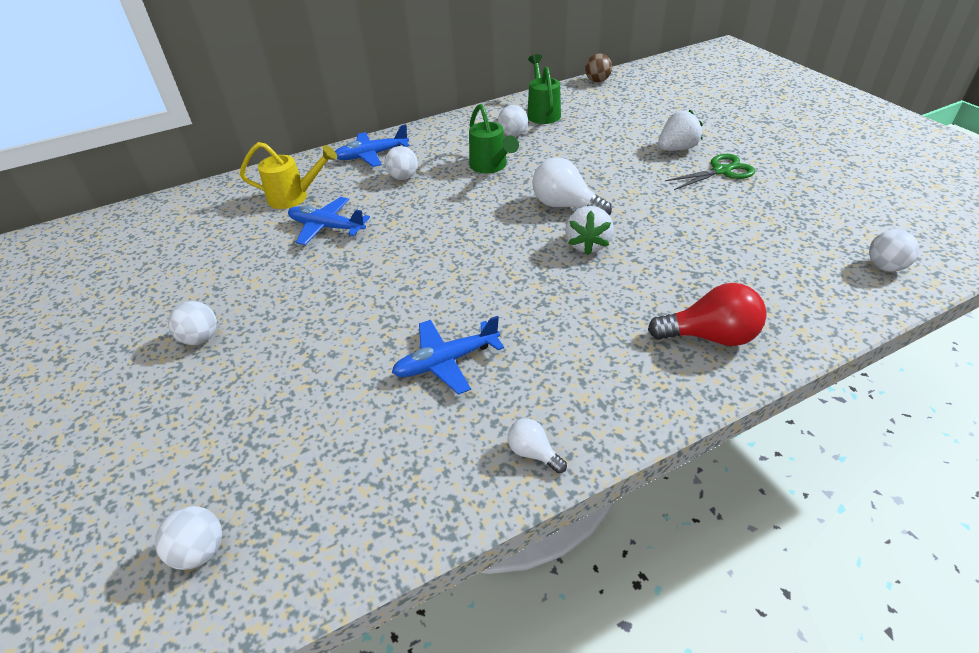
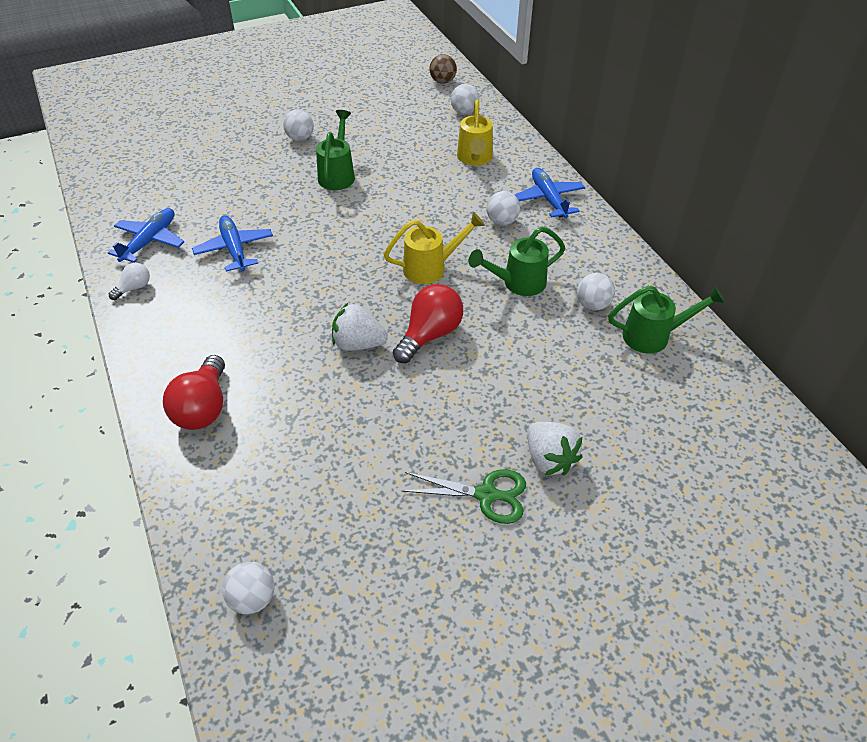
camera: 90 degrees right, 5 degrees up
(200, 551) = (133, 163): white ball -> white ball (464, 112)
(299, 292) = (337, 174): none -> green watering can
(327, 227) = (422, 180): blue plane -> blue plane (150, 241)
(473, 212) = (431, 268): none -> yellow watering can
(565, 206) = (430, 335): white light bulb -> red light bulb
(597, 81) = (768, 407): brown ball -> brown ball (442, 81)
(721, 171) = (487, 495): green scissors -> green scissors turned 60 degrees counterclockwise

